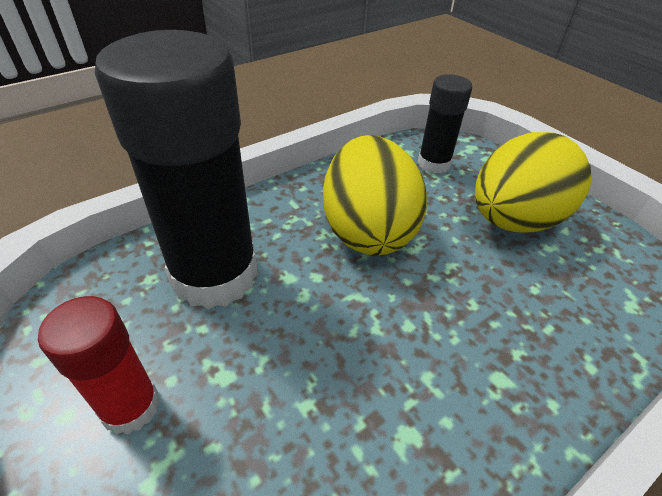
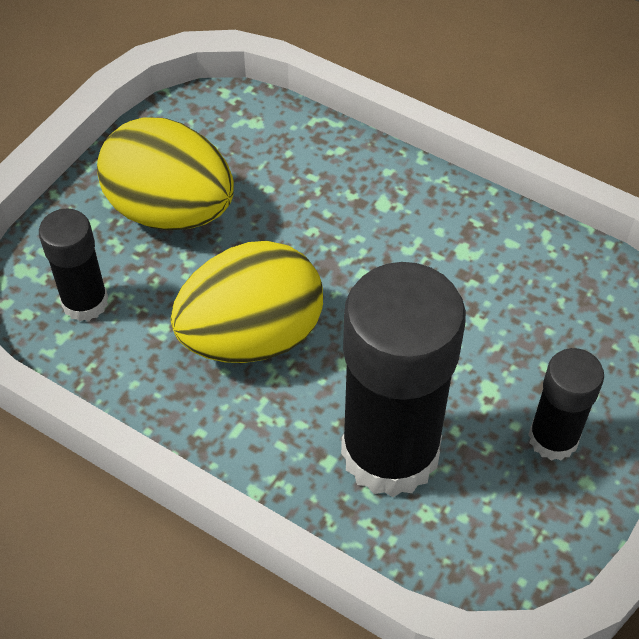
camera: 110 degrees left, 10 degrees up
(130, 406) = (553, 438): red glue stick -> black glue stick

